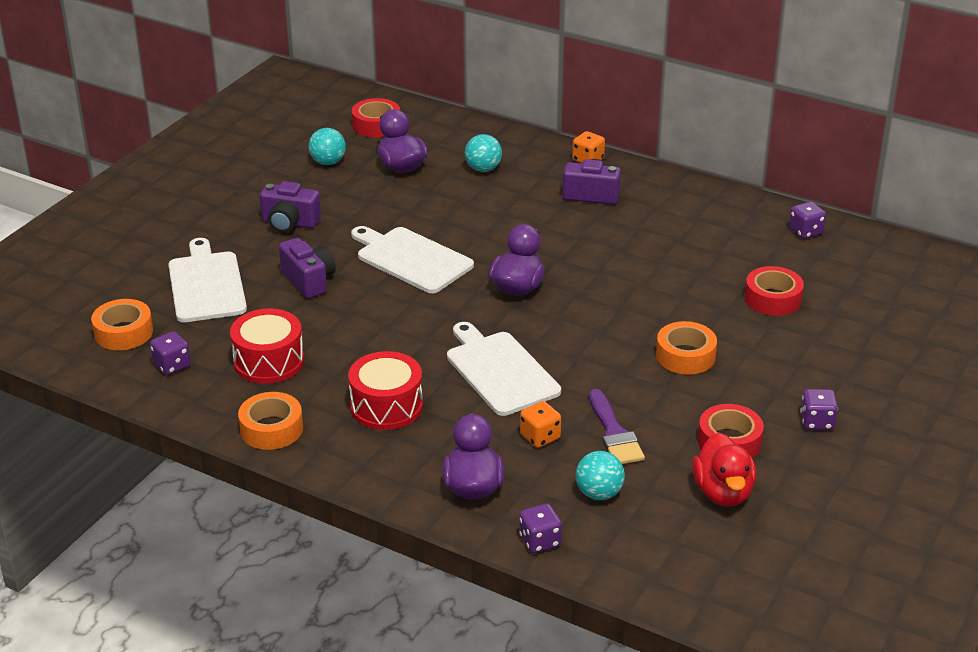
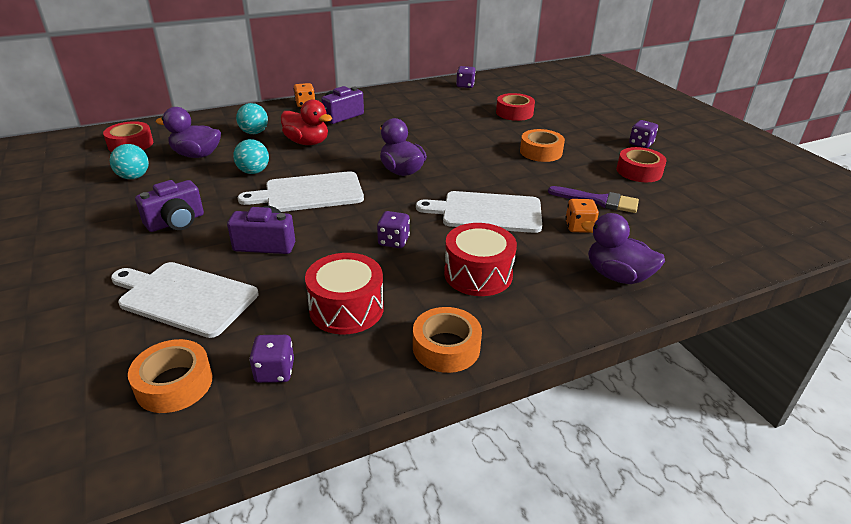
camera: 55 degrees left, 0 degrees up
(540, 541) = (703, 273): purple dice -> purple dice (393, 241)
(599, 493) = (662, 230): turquoise ball -> turquoise ball (253, 172)
(723, 492) = (690, 192): red duck -> red duck (307, 142)

